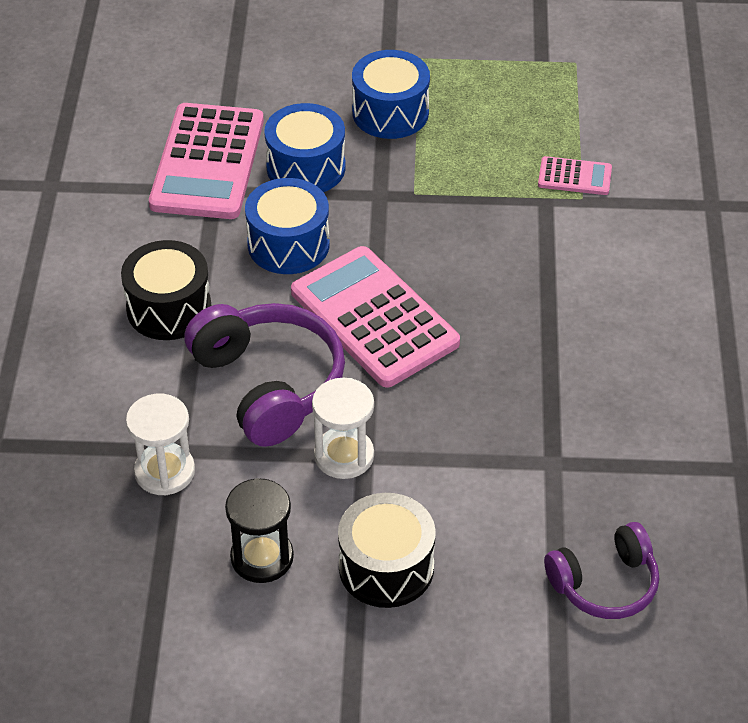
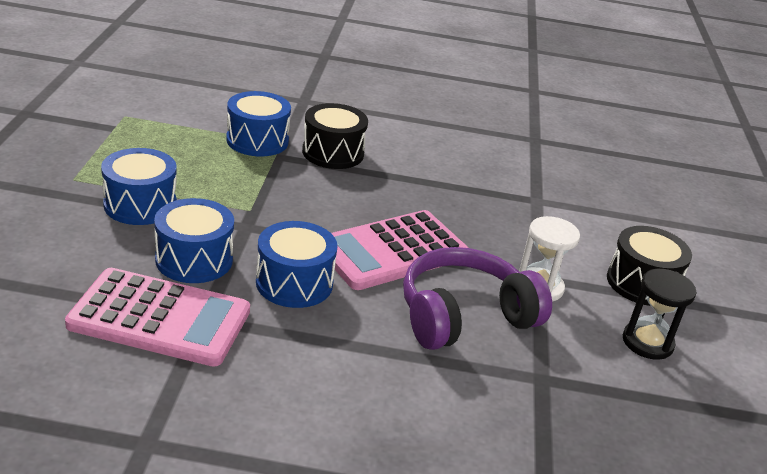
camera: 90 degrees left, 15 degrees down
(164, 471) = (567, 389): white hourglass -> none
(169, 308) = (364, 366): black drum -> black drum (333, 153)
(574, 177) = (257, 140): pink calculator -> blue drum
(604, 583) = (633, 201): purple headphones -> none

